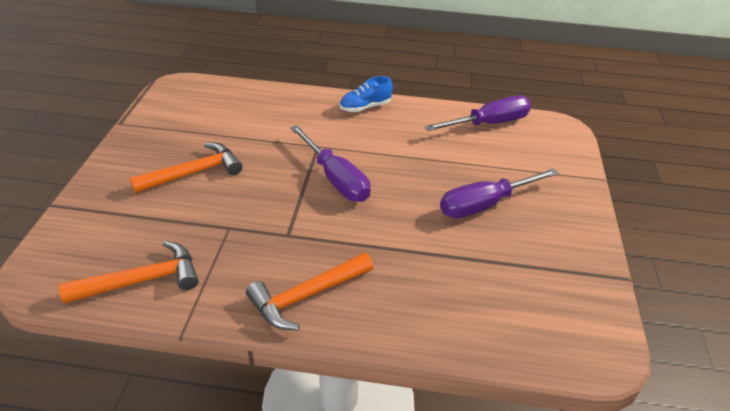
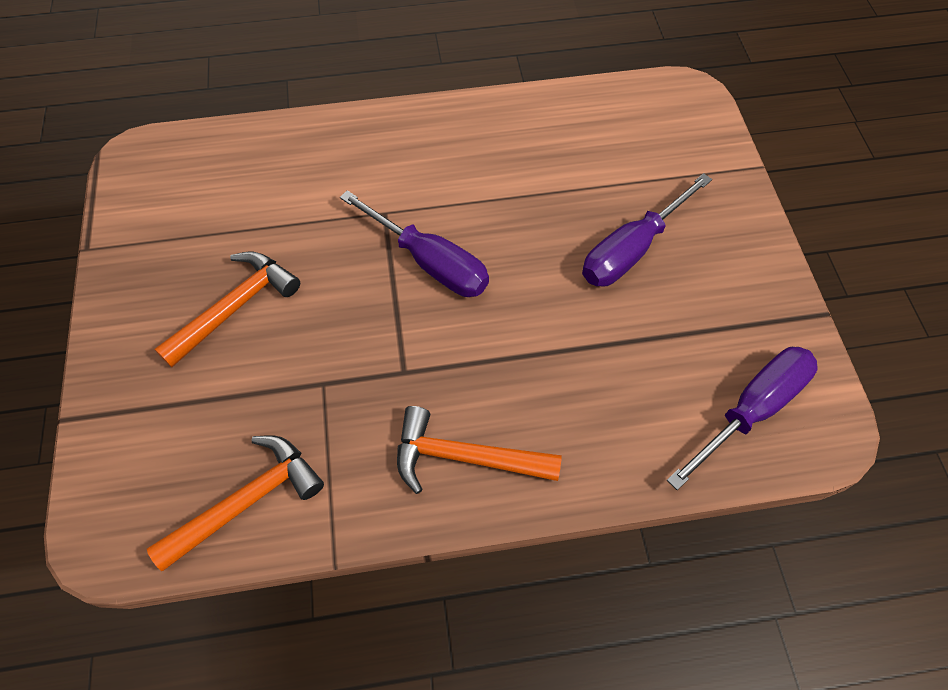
camera: 15 degrees left, 20 degrees up
(307, 296) = (465, 457): orange hammer -> orange hammer turned 60 degrees clockwise
(365, 107) = (422, 125): blue shoe -> none
(489, 123) = (595, 110): purple screwdriver -> purple screwdriver (751, 409)

